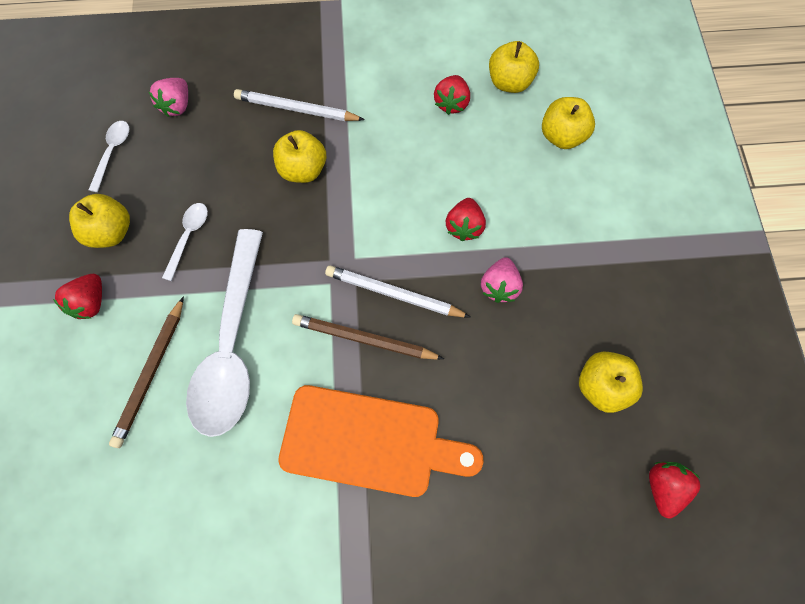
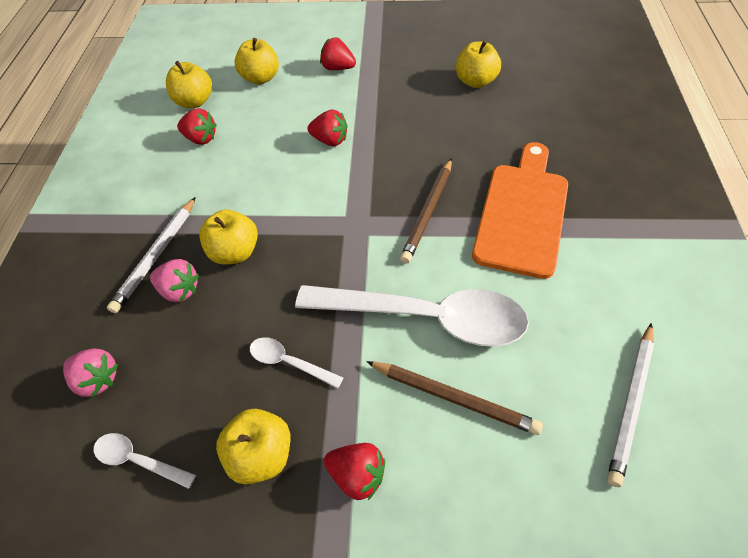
camera: 80 degrees left, 15 degrees down
(393, 294) = (386, 190): white pencil -> white pencil (631, 404)
(499, 286) = (389, 125): pink strawberry -> pink strawberry (179, 290)
(663, 487) = (546, 63): red strawberry -> red strawberry (338, 68)

